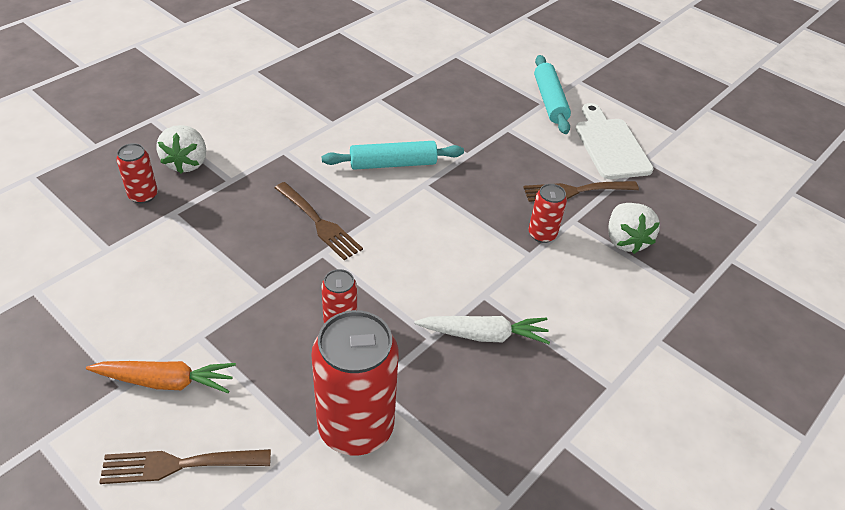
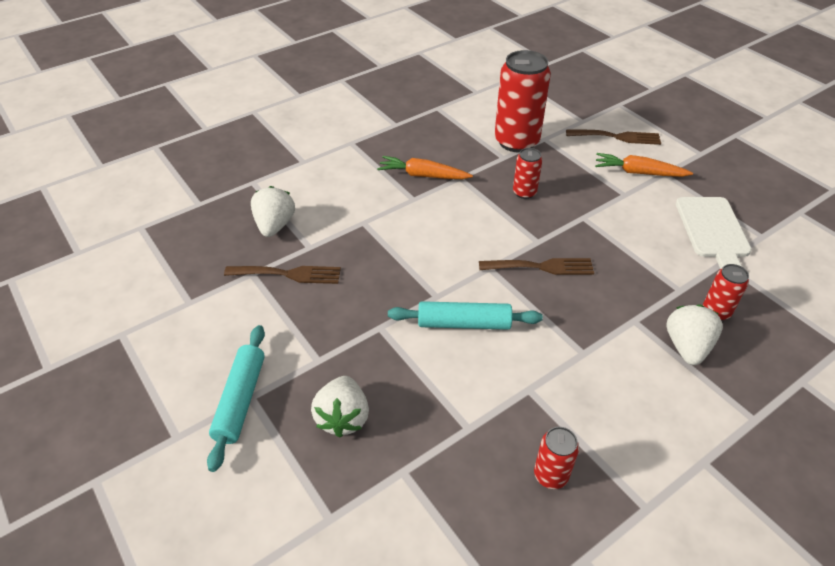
camera: 165 degrees left, 0 degrees up
(319, 223) = (541, 267): brown fork -> brown fork turned 120 degrees clockwise
(470, 97) = (343, 417): none -> white strawberry
(484, 335) = (423, 175): white carrot -> orange carrot
(542, 234) = (344, 237): red can -> red can (550, 475)
(610, 145) = (213, 323): white cutting board -> white cutting board (713, 231)

